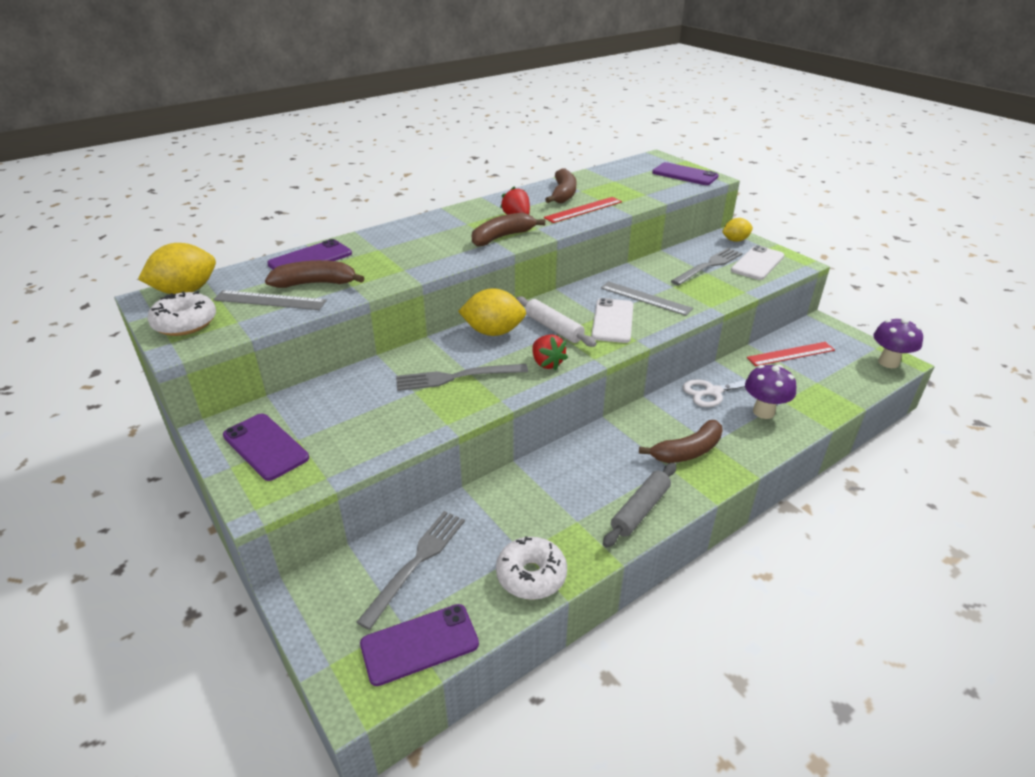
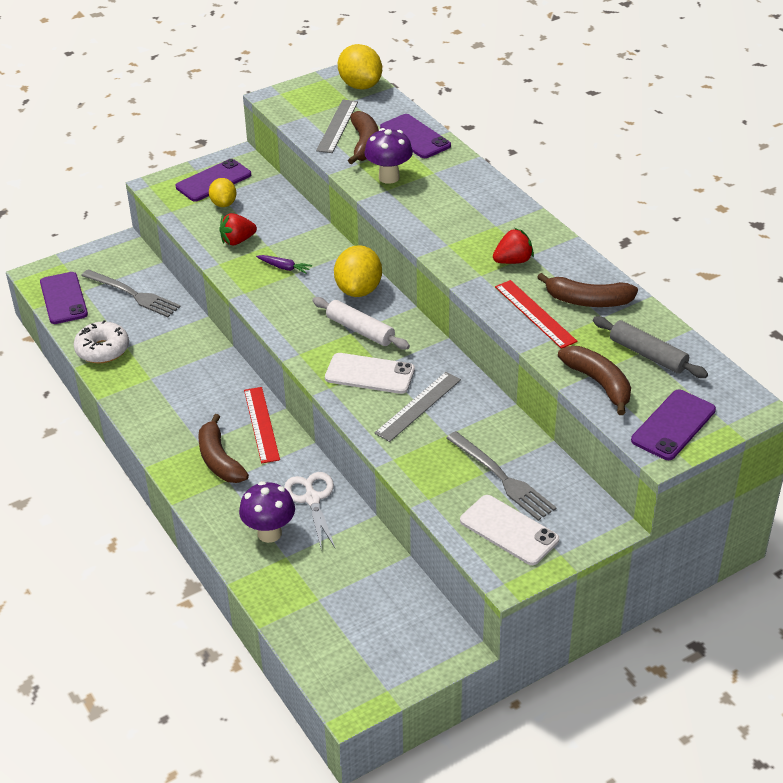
camera: 95 degrees right, 5 degrees up
(185, 323) = (306, 94): white donut -> none
(456, 377) = (284, 267): grey fork -> purple carrot
(502, 237) = (457, 249): brown banana -> brown banana (599, 383)
(547, 363) = (296, 322): red strawberry -> red strawberry (237, 241)
(553, 328) = (360, 330): white rolling pin -> white rolling pin turned 75 degrees clockwise
(640, 510) = (151, 416): grey rolling pin -> grey rolling pin (648, 355)
(735, 240) = (586, 524): yellow lemon -> yellow lemon (223, 203)
(790, 354) = (382, 591): red ruler -> red ruler (261, 424)
(888, 362) = (350, 690): purple mushroom -> purple mushroom (389, 177)

